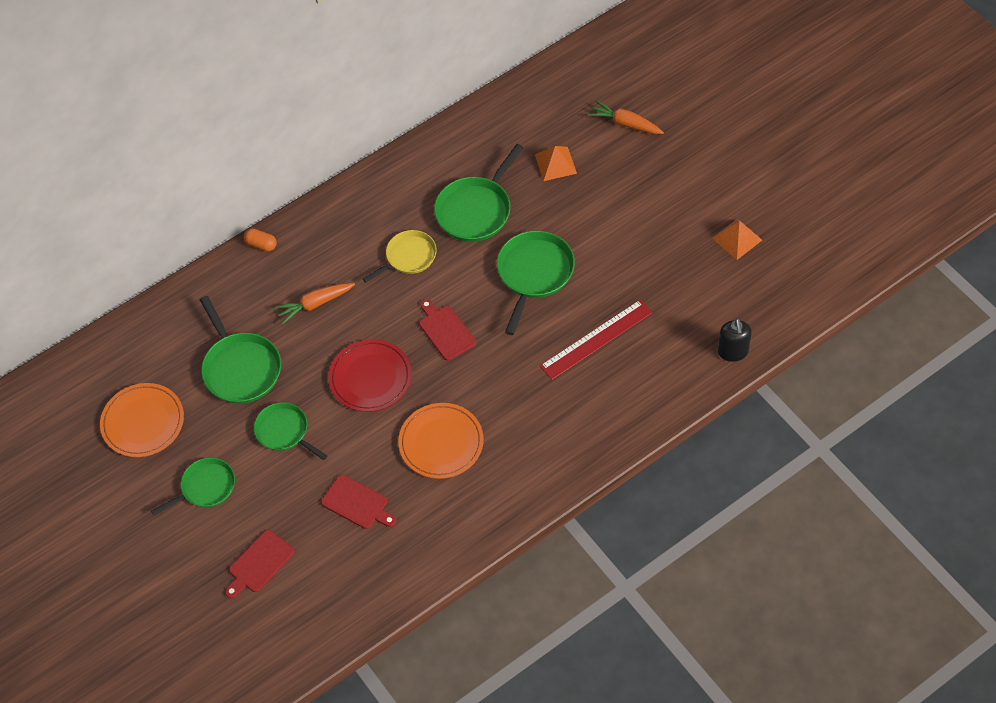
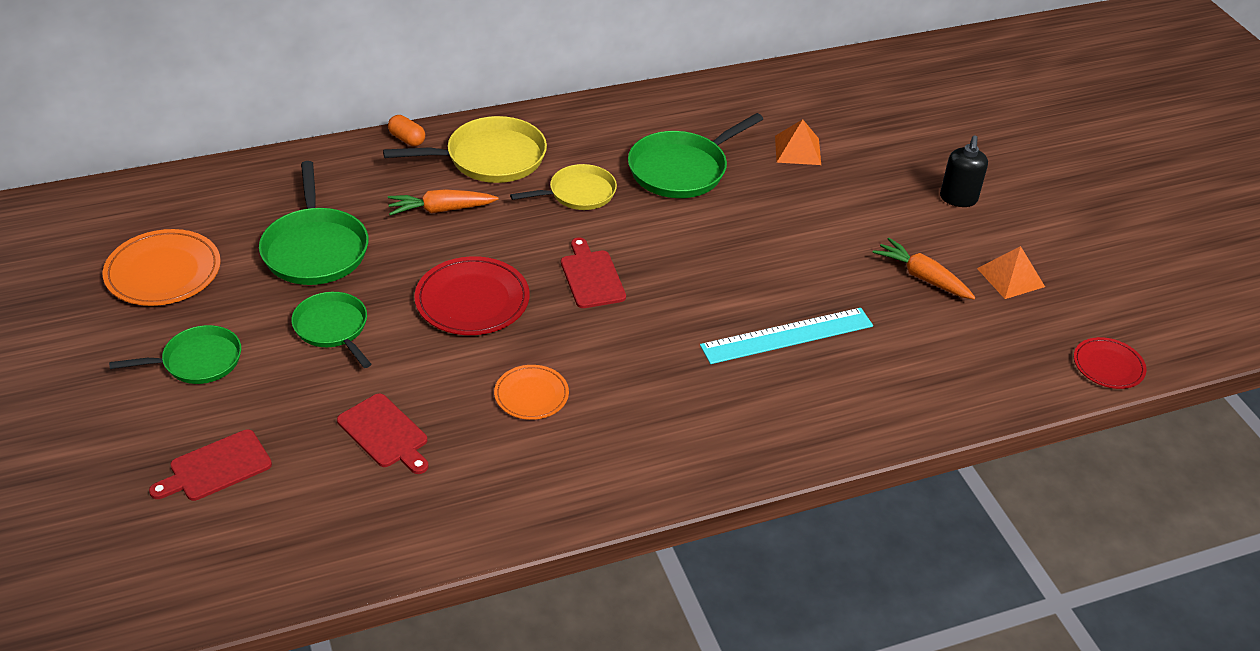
camera: 10 degrees right, 15 degrees down
(331, 243) = (490, 158): none -> yellow pan
(441, 443) = (531, 395): orange plate -> orange plate, size x0.61
(534, 273) = (730, 247): green pan -> none
(596, 339) = (787, 336): red ruler -> turquoise ruler
(625, 124) = (898, 134): orange carrot -> orange carrot (922, 277)
(733, 352) = (972, 397): black soap dispenser -> black soap dispenser (958, 199)
(817, 296) = (1108, 366): none -> red plate

